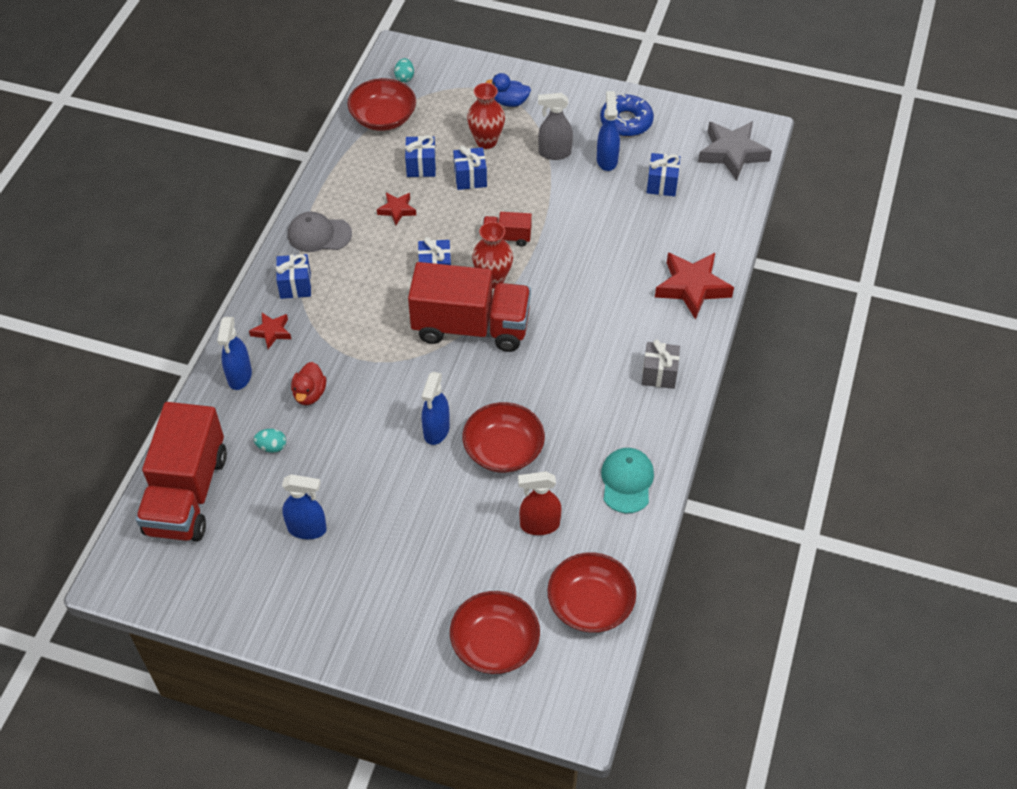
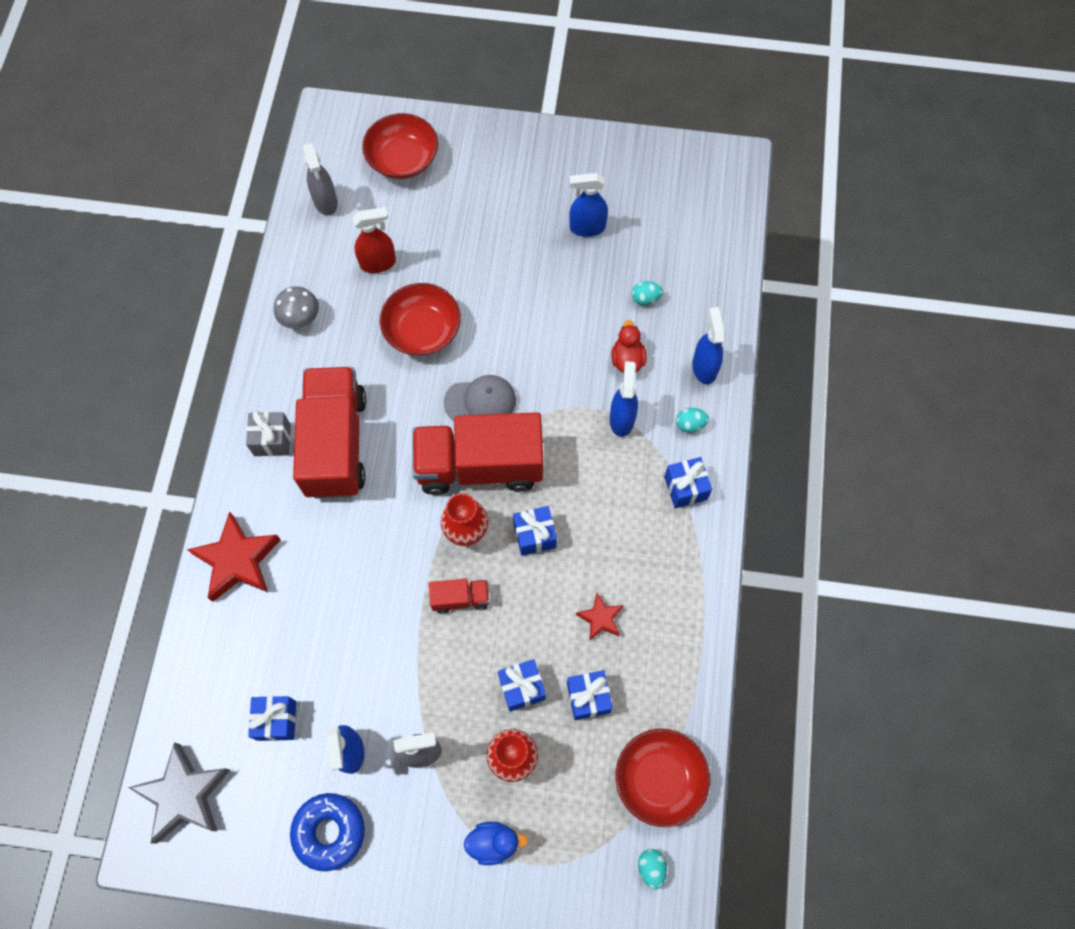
camera: 170 degrees right, 15 degrees up
(187, 494) = (706, 242): red truck -> red truck (336, 444)
(272, 332) = (690, 424): red star -> turquoise egg
(319, 234) = (682, 564): grey cap -> grey cap (480, 401)
(436, 431) = (491, 340): blue spray bottle -> blue spray bottle (622, 419)
(590, 604) = (326, 202): red bowl -> grey spray bottle
(627, 481) = (300, 317): turquoise cap -> grey mushroom

